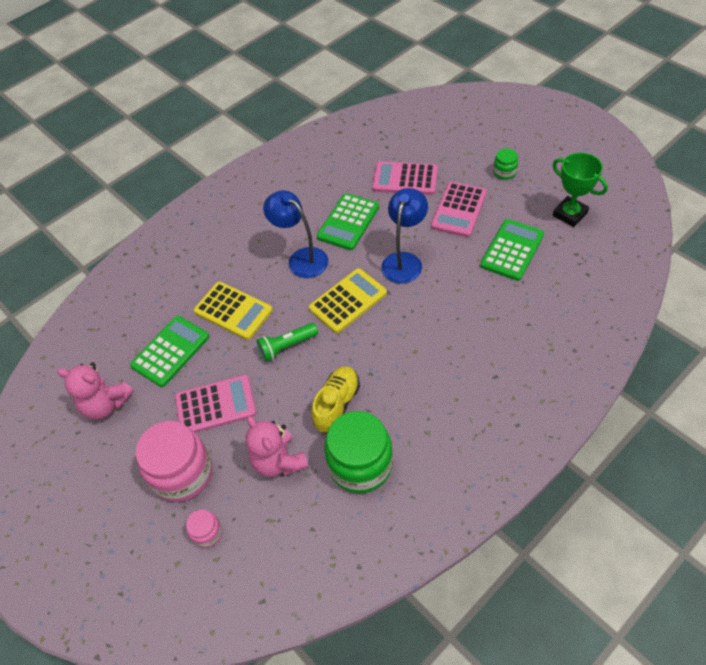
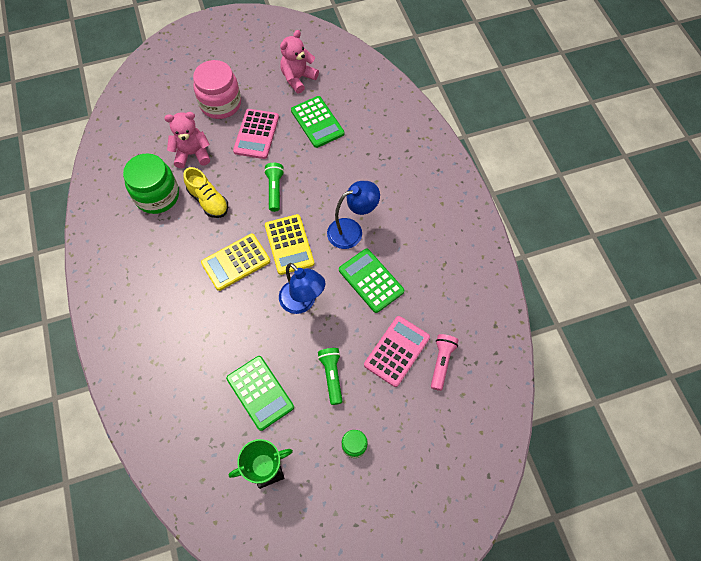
camera: 110 degrees right, 10 degrees up
(207, 533) = (174, 105): pink jar -> none
(233, 311) = (328, 168): yellow calculator -> yellow calculator (236, 262)
(395, 150) = (441, 362): none -> pink flashlight
(459, 210) = (331, 376): pink calculator -> green flashlight

